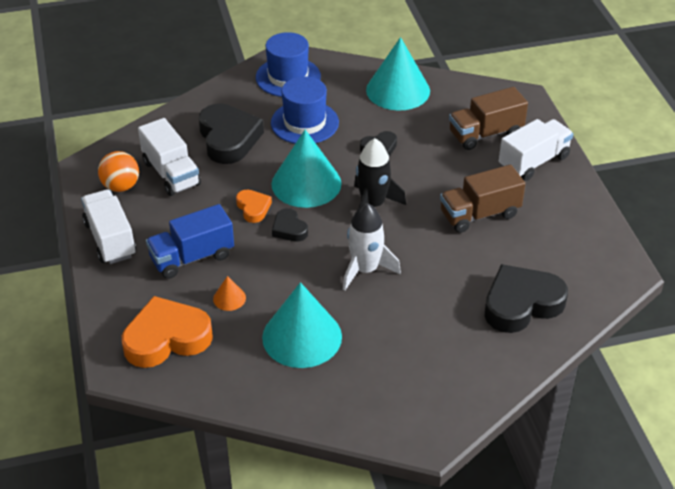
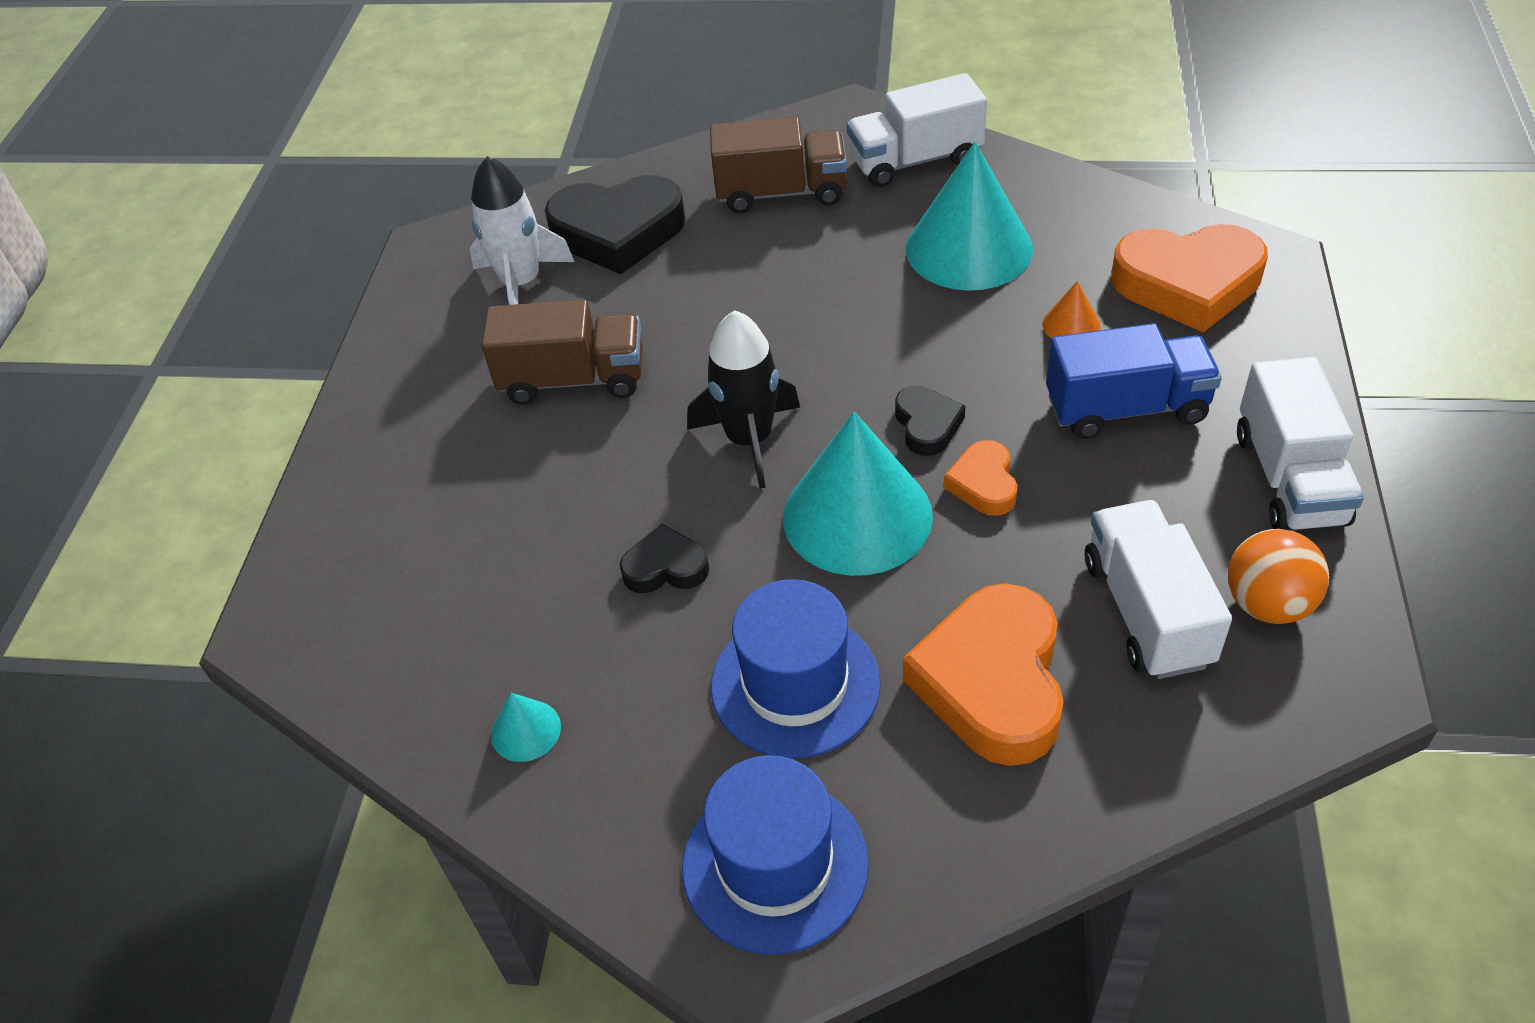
camera: 155 degrees left, 5 degrees up
(228, 138) = (992, 682): black heart -> orange heart
(365, 269) = (824, 326): white rocket -> white rocket (521, 283)
(398, 90) = (526, 730): turquoise cone -> turquoise cone, size x0.42
(485, 134) = (429, 548): brown truck -> brown truck (781, 193)
(533, 162) = (395, 460): white truck -> white truck (915, 161)

